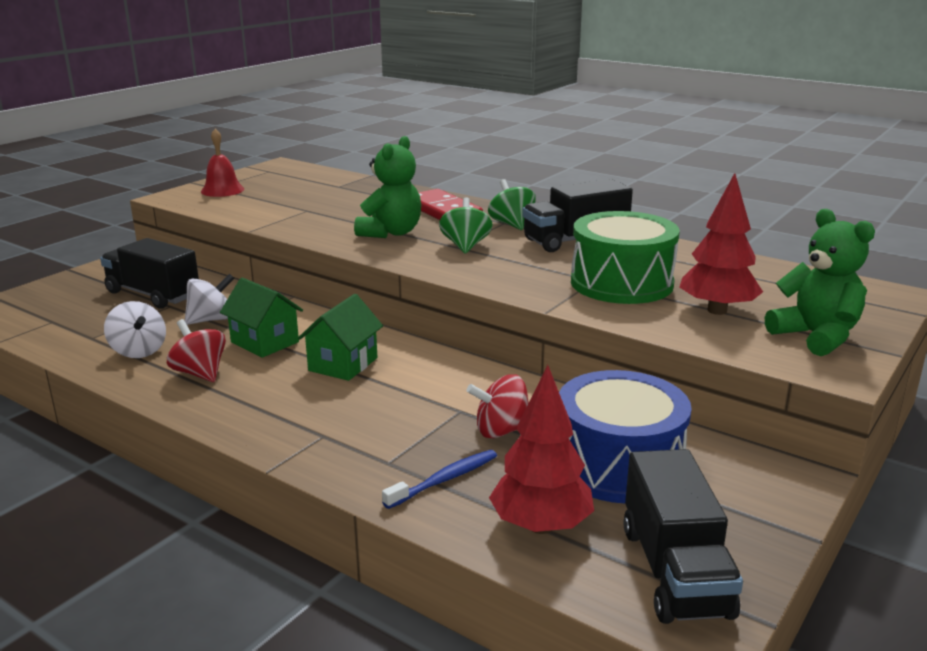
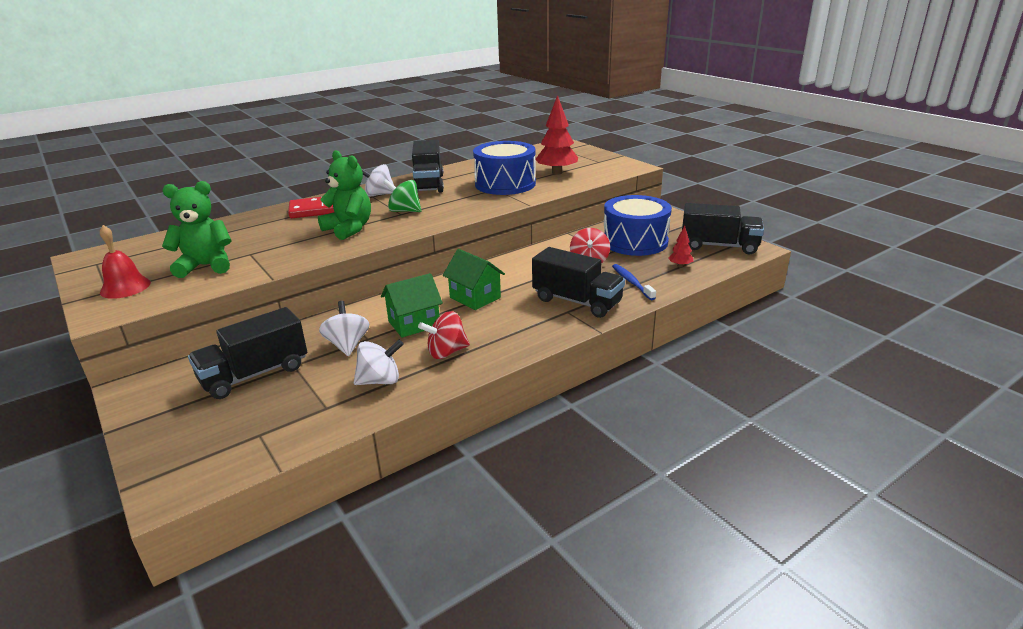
camera: 70 degrees left, 5 degrees up
(357, 439) = (577, 301): none -> black truck
(511, 224) = (379, 195): green spinning top -> white spinning top
(541, 526) = (680, 266): red tree -> red tree, size x0.48
(621, 283) = (505, 184): green drum -> blue drum
(816, 337) = (598, 163): green teddy bear -> green teddy bear (206, 266)

